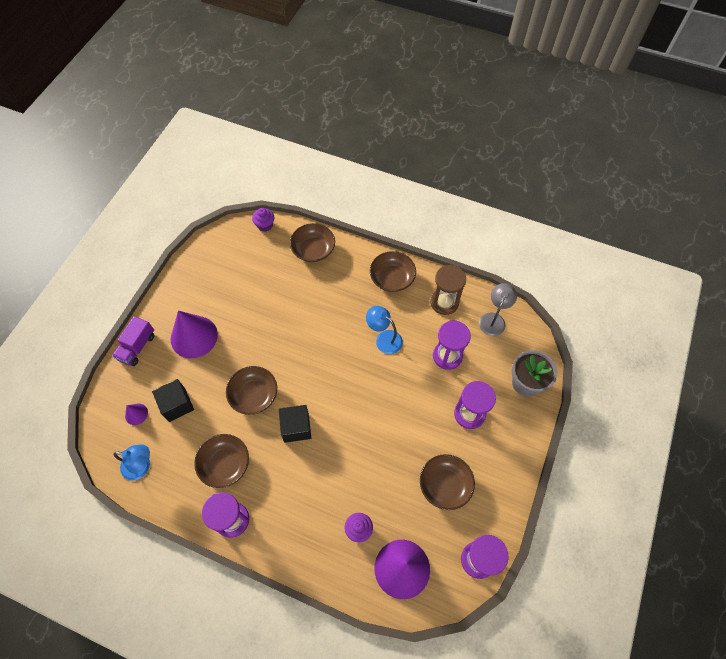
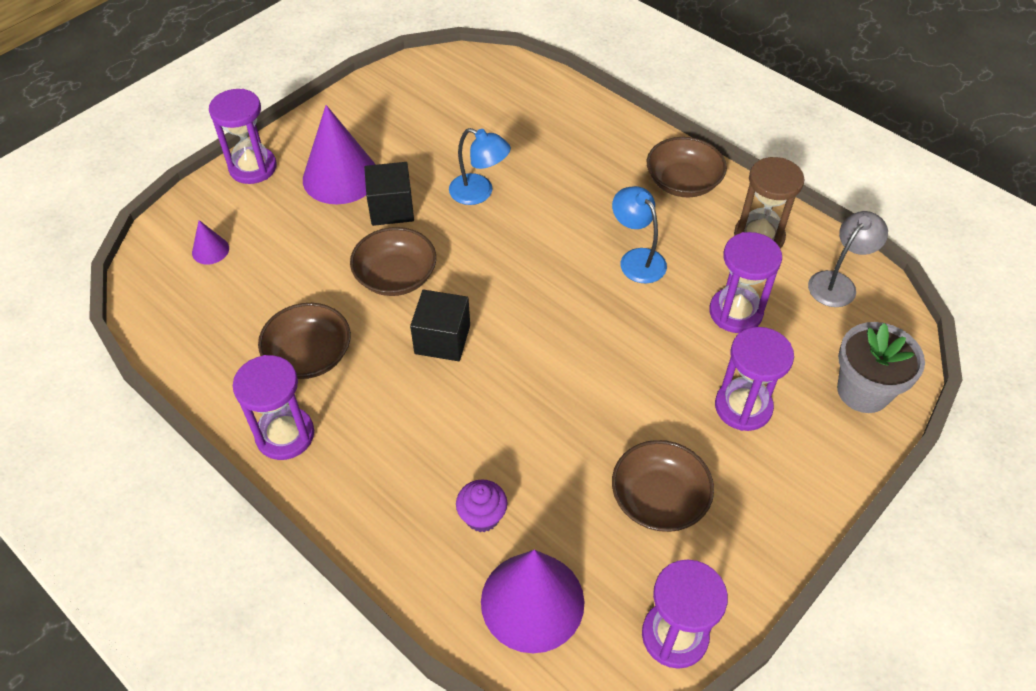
camera: 20 degrees right, 10 degrees down
(137, 347) = (253, 167): purple truck -> purple hourglass
(142, 466) = (185, 320): blue lamp -> blue lamp (479, 193)
(177, 405) = (275, 256): black cube -> black cube (391, 208)
(265, 225) = (509, 66): purple cupcake -> none
(313, 250) = (571, 114): brown bowl -> none

